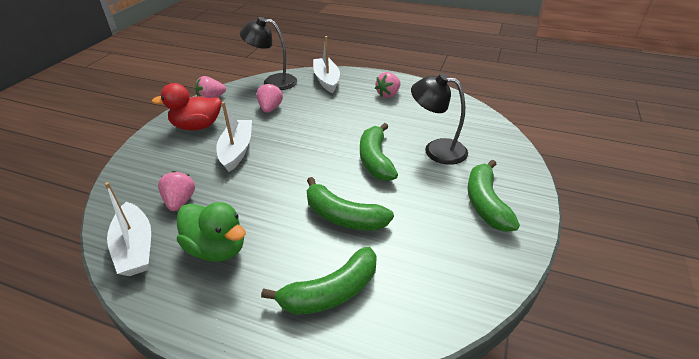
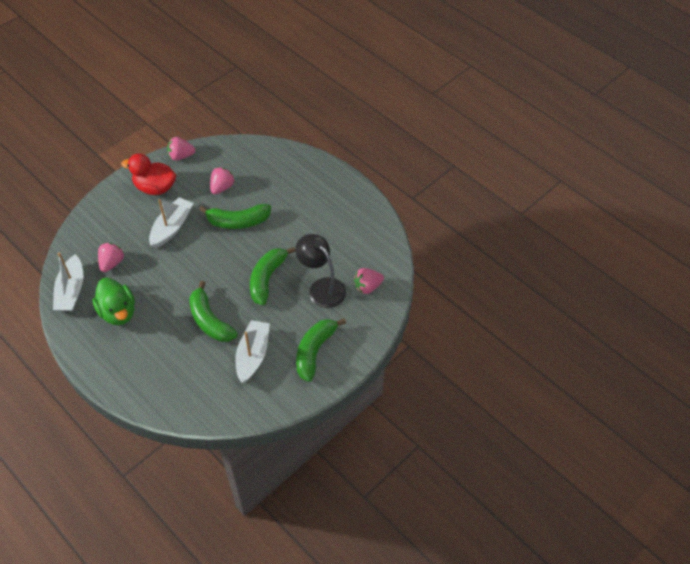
camera: 25 degrees right, 15 degrees up
(273, 82) = (243, 151): black lamp -> none
(326, 80) = (292, 166): white boat -> white boat (253, 355)
(331, 292) = (167, 372): green banana -> green banana (238, 222)
(388, 94) = (332, 207): pink strawberry -> pink strawberry (367, 287)

